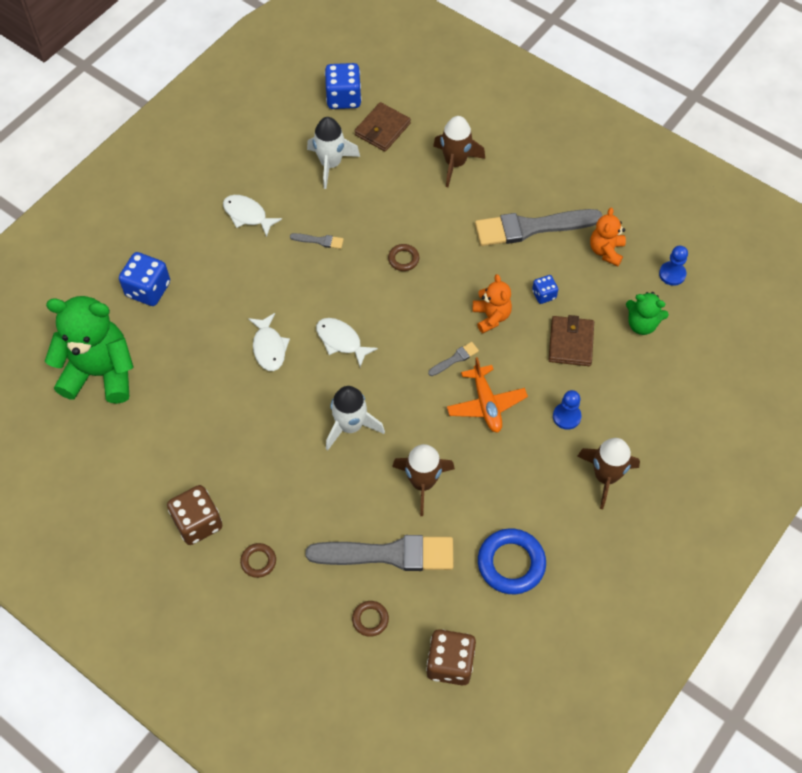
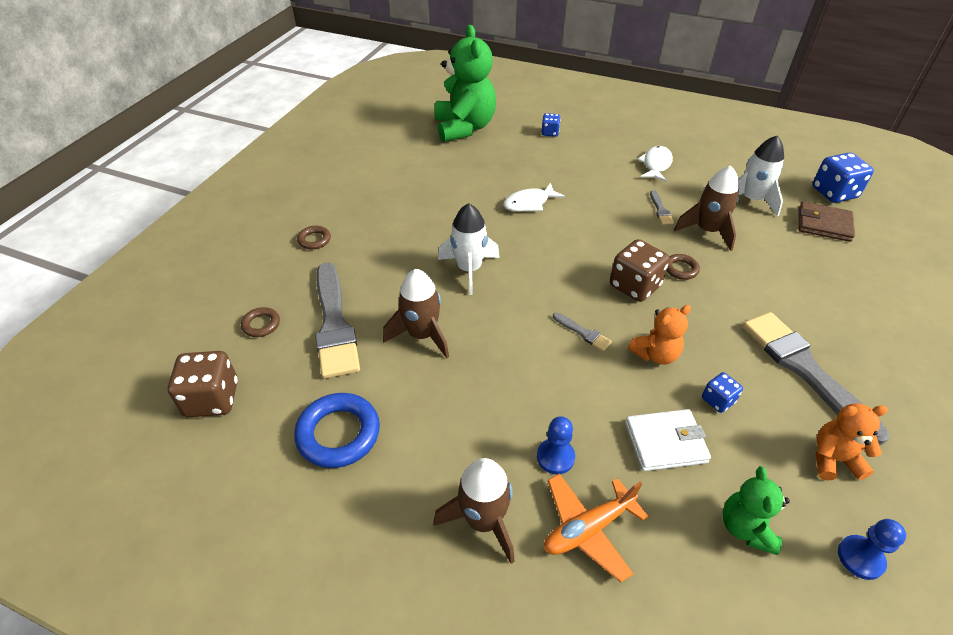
camera: 75 degrees right, 15 degrees down
(148, 289) = (550, 132): blue dice -> blue dice, size x0.54
(198, 523) = (345, 200): brown dice -> brown dice (635, 286)
(341, 341) = (559, 245): white fish -> none
(455, 163) = (833, 285): brown rocket -> brown rocket (707, 231)
(486, 404) = (538, 371): orange plane -> orange plane (588, 529)
(571, 343) = (665, 442): brown wallet -> white wallet

